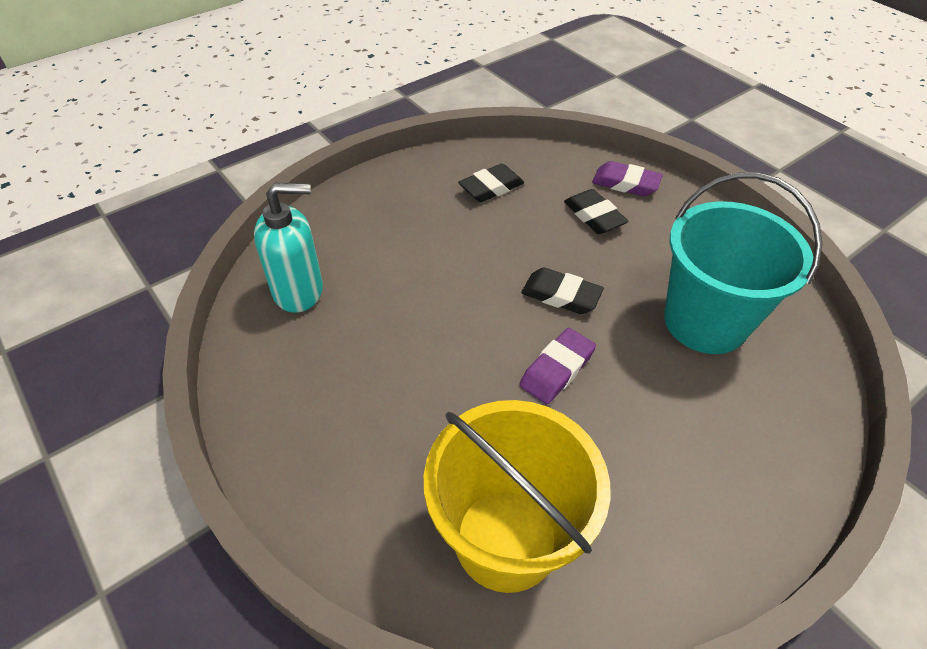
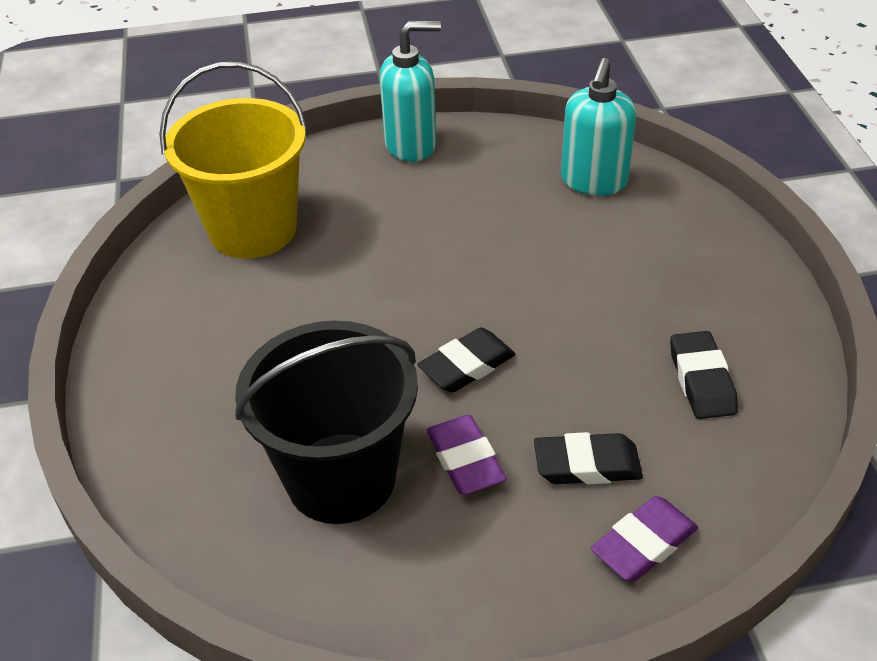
camera: 120 degrees right, 5 degrees down
(289, 456) = (411, 145): none -> turquoise soap dispenser
(557, 369) = (374, 320): purple eraser -> purple eraser (465, 460)
(705, 322) = (341, 478): turquoise bucket -> black bucket

